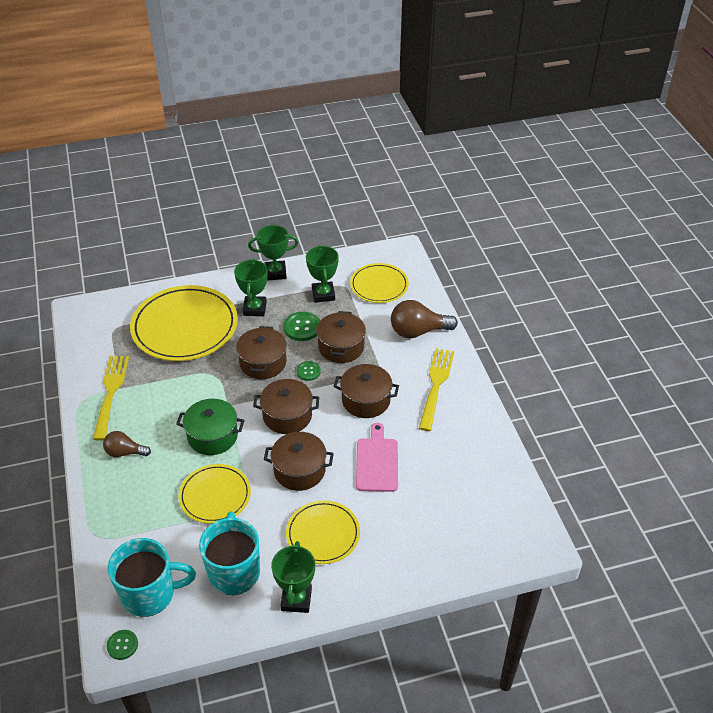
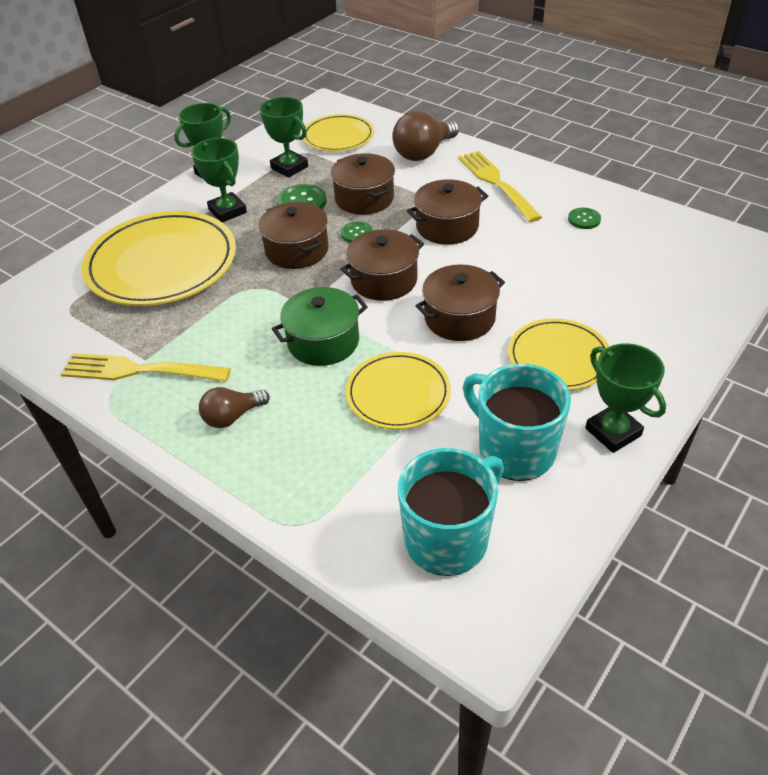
camera: 35 degrees left, 0 degrees up
(111, 393) = (140, 370): yellow fork -> yellow fork turned 45 degrees counterclockwise
(122, 645) = (486, 618): green button -> green button (584, 219)
(377, 462) = (526, 269): pink cutting board -> none

